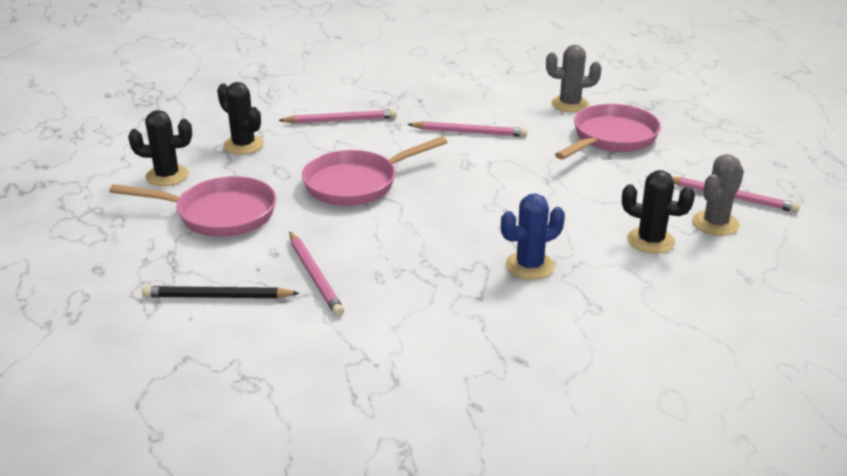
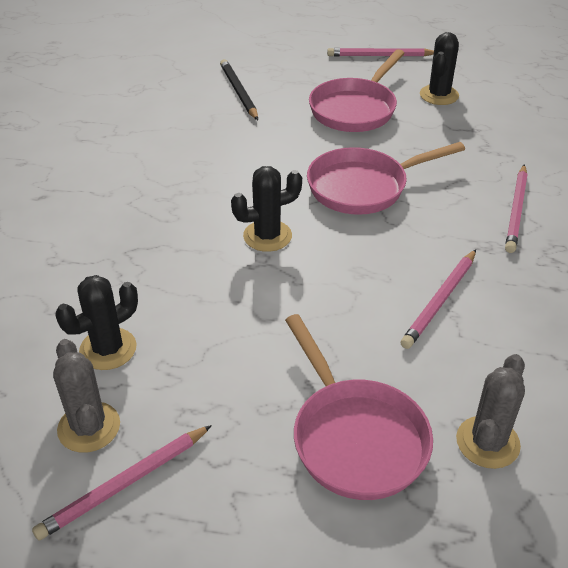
camera: 115 degrees right, 10 degrees up
(218, 297) = (239, 92): black pencil -> black pencil turned 45 degrees counterclockwise
(243, 145) = (481, 140): black cactus -> black cactus (267, 236)
(314, 276) = (229, 134): pink pencil -> pink pencil (380, 56)
(356, 183) = (363, 187): pink pan -> pink pan turned 105 degrees counterclockwise
(529, 266) = (144, 245): blue cactus -> none

